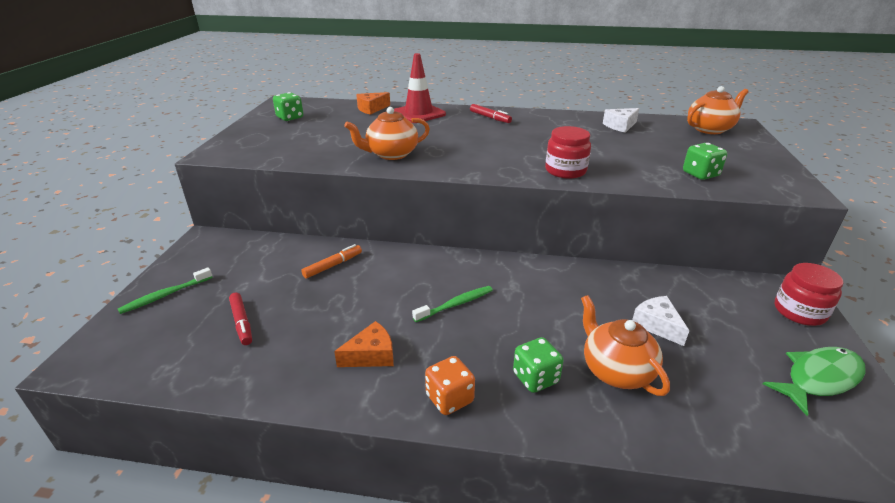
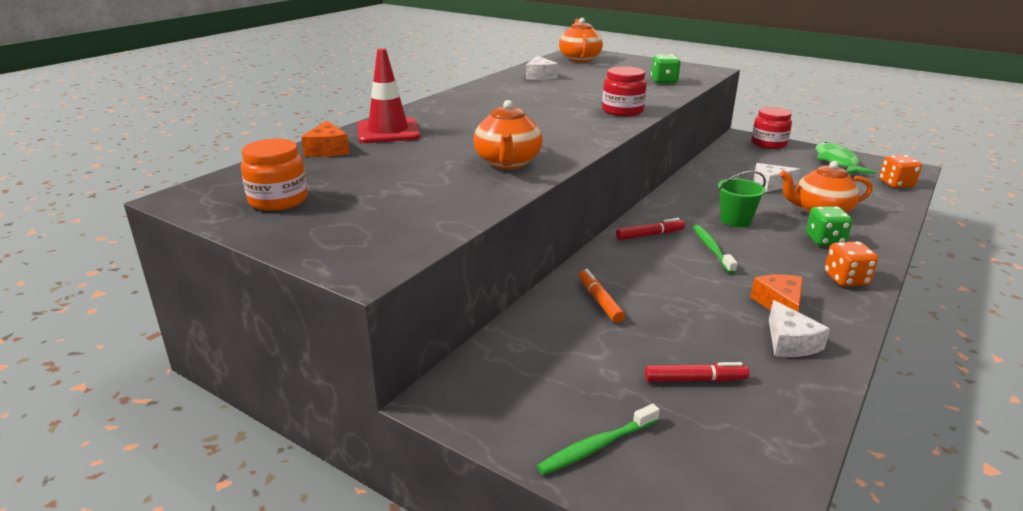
camera: 65 degrees left, 5 degrees down
(165, 295) = (597, 446): green toothbrush -> green toothbrush turned 75 degrees clockwise
(290, 118) = (278, 200): green dice -> orange jar
(308, 366) = (790, 342): none -> white cheese
(490, 118) = (452, 108): red marker -> red marker (650, 235)
(531, 311) = (735, 220): none -> green bucket
(808, 447) = (896, 184): none -> orange dice

